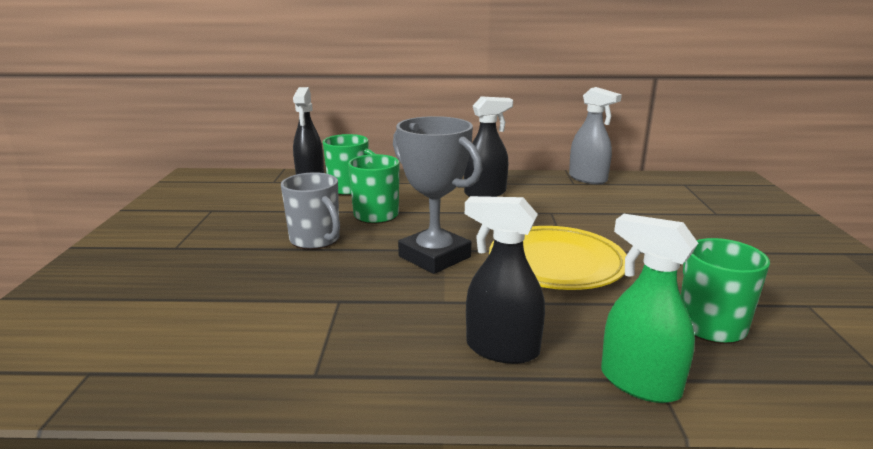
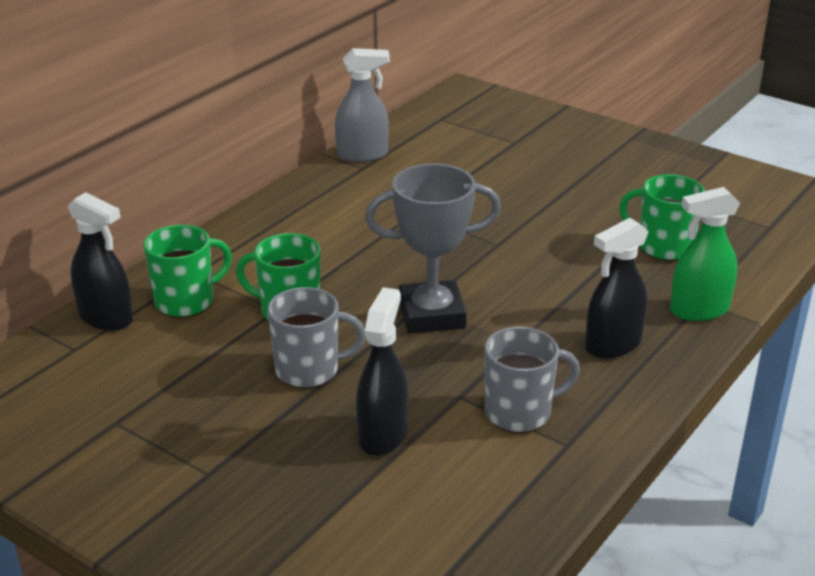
camera: 55 degrees left, 10 degrees up
(342, 334) = (520, 413): none -> grey mug
(485, 193) = (320, 225): black spray bottle -> black spray bottle (382, 434)
(556, 263) = (514, 260): yellow plate -> none

